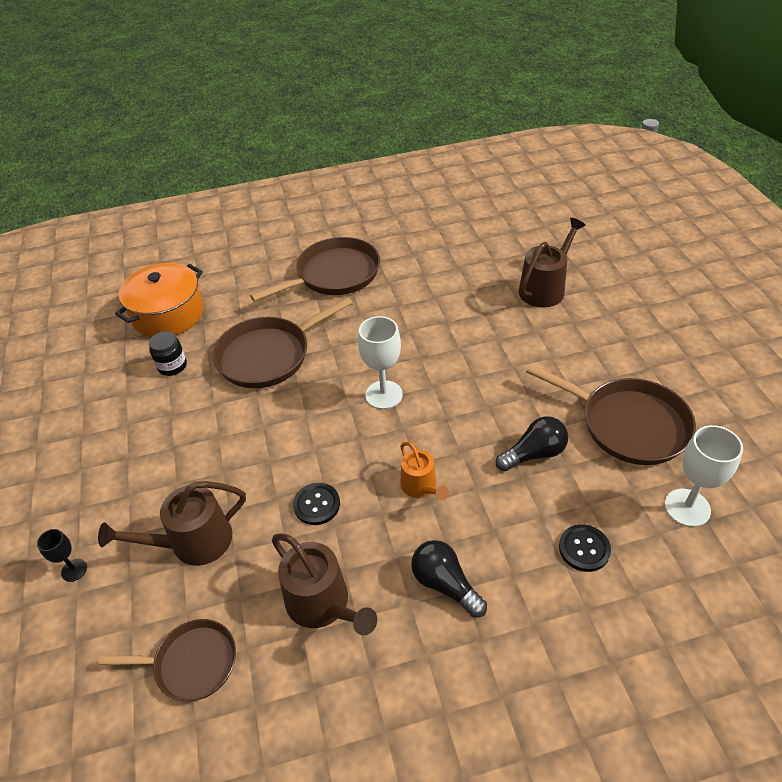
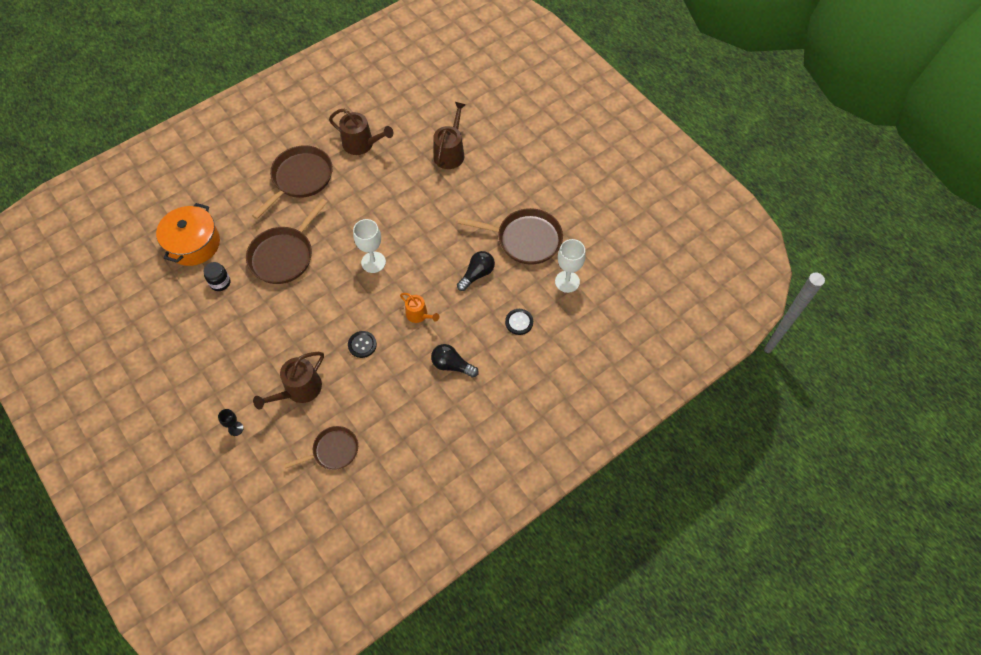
camera: 25 degrees left, 15 degrees up
(322, 603) = (390, 397): brown watering can -> brown watering can (361, 144)

